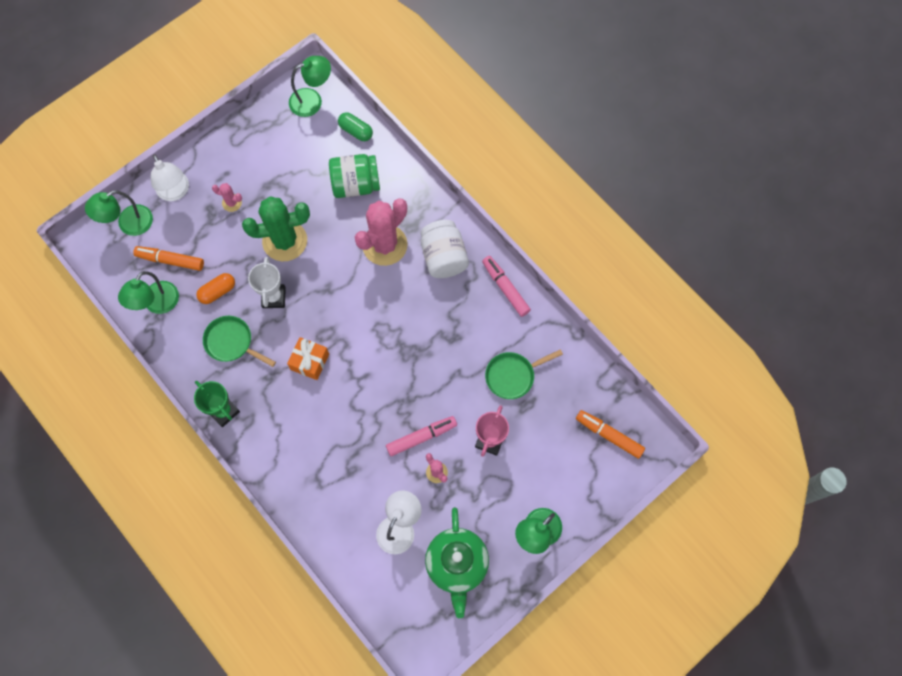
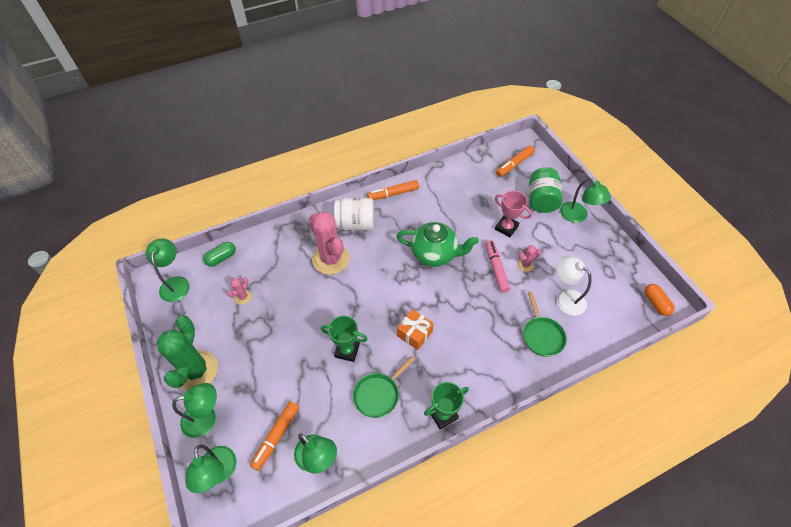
camera: 75 degrees left, 15 degrees down
(175, 192) = (206, 418): white lamp -> green lamp
(217, 291) = (325, 397): orange capsule -> orange capsule (655, 303)
(232, 203) = (241, 368): pink cactus -> pink cactus (243, 297)
(273, 297) = (347, 350): white trophy -> green trophy
(285, 241) = (297, 331): green cactus -> green cactus (196, 370)
(356, 184) = (269, 268): green jar -> green jar (541, 200)
(457, 564) = (597, 267): green teapot -> green teapot (434, 254)
(505, 288) = (393, 194): pink marker -> orange marker
(512, 376) = (460, 204): green pan -> green pan (542, 335)

